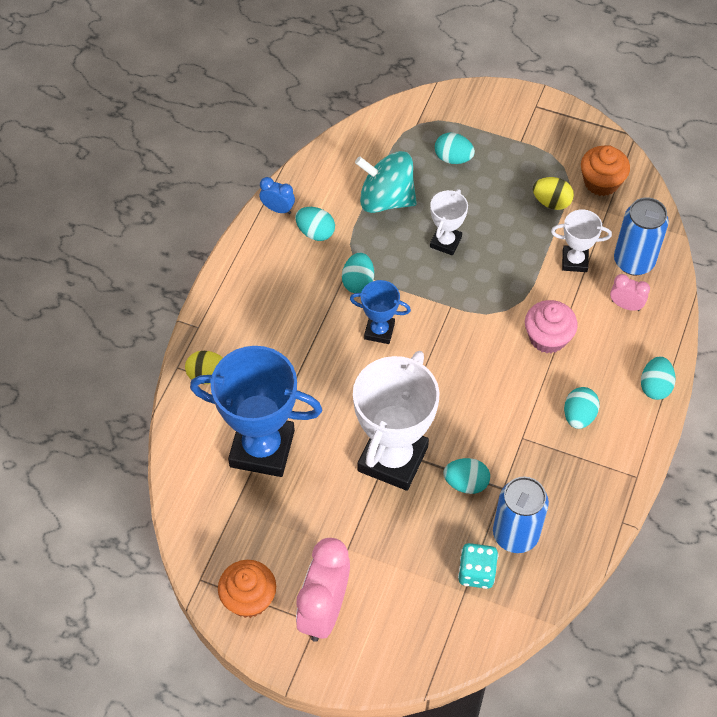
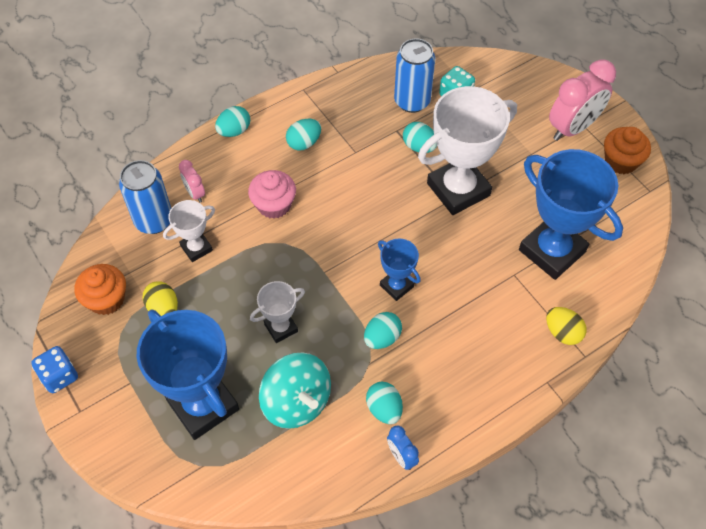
camera: 145 degrees left, 0 degrees up
(453, 158) = (203, 405): turquoise egg -> blue trophy
(574, 116) = (59, 376): none -> blue dice
(574, 261) = (196, 248): white trophy -> white trophy turned 75 degrees counterclockwise

